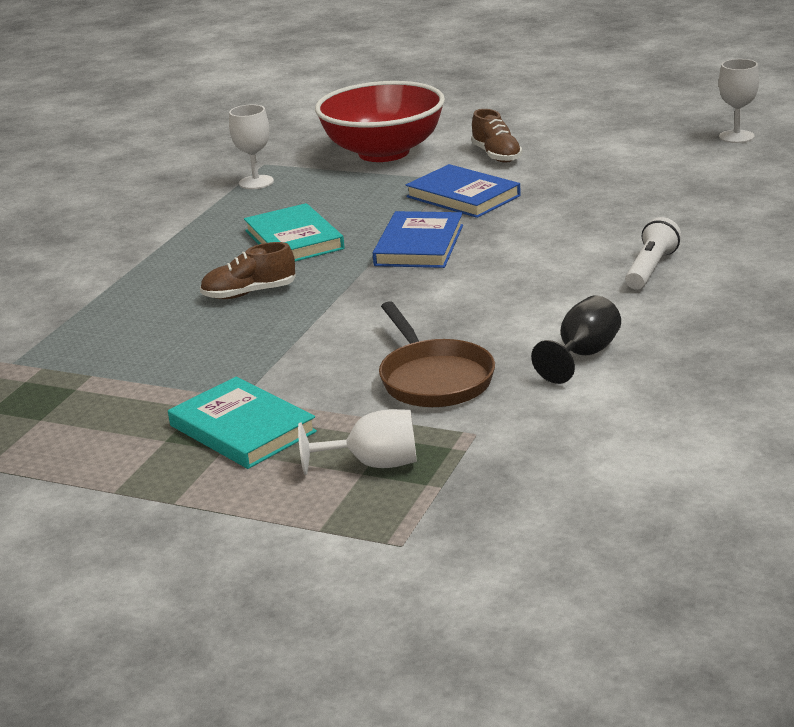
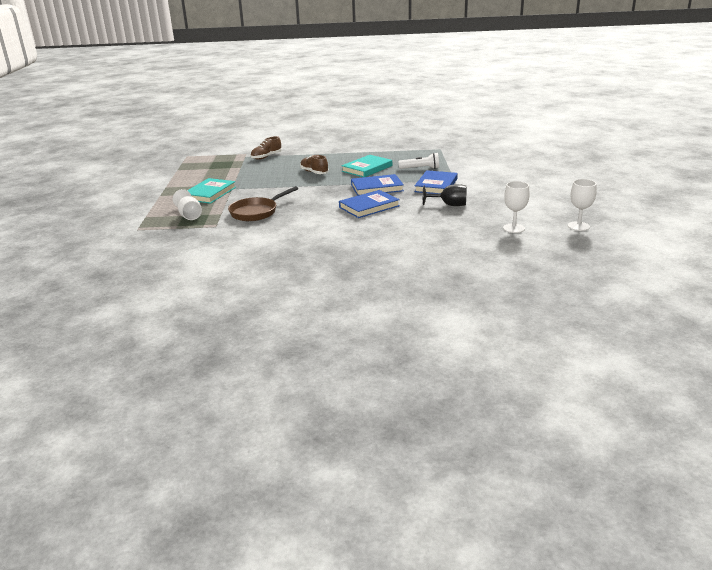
camera: 65 degrees right, 0 degrees up
(256, 182) = (419, 151): white goblet -> white goblet (513, 228)
(383, 152) = (473, 163): red bowl -> none
(496, 155) = (492, 182): brown shoe -> brown shoe (266, 157)
(514, 264) = (369, 207): none -> blue book
(583, 355) = (288, 233): black goblet -> black goblet (449, 205)
(651, 269) = (383, 232): white flashlight -> white flashlight (420, 168)

